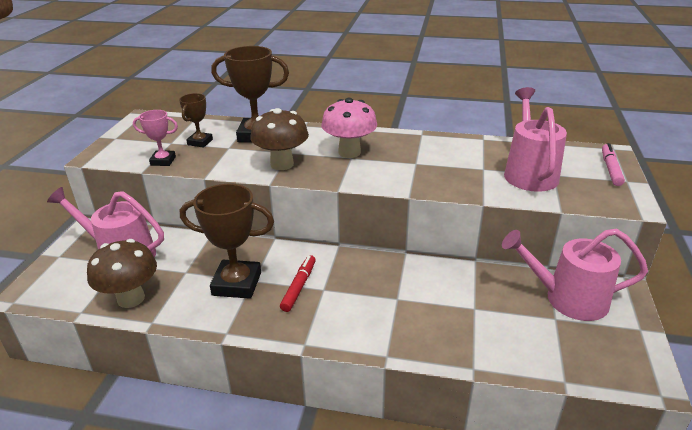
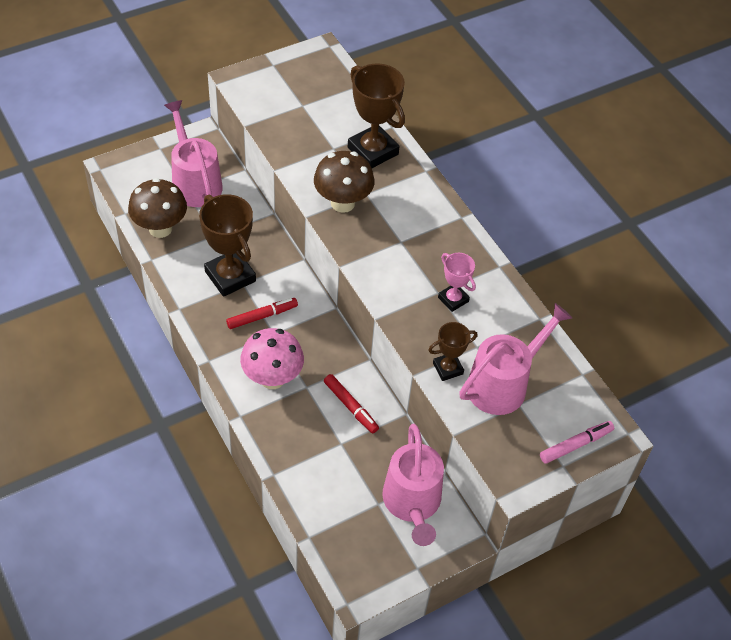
camera: 45 degrees right, 20 degrees up
(163, 161) = (271, 125): pink trophy -> pink trophy (453, 299)
(200, 142) = (322, 123): brown trophy -> brown trophy (448, 368)
(349, 152) = (409, 235): pink mushroom -> pink mushroom (272, 378)
(442, 284) = (350, 407): none -> red marker
(568, 299) = (412, 503): pink watering can -> pink watering can turned 150 degrees counterclockwise

